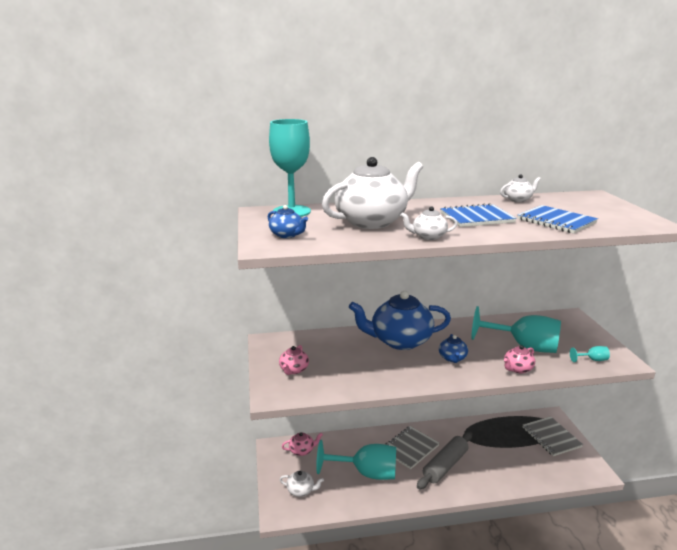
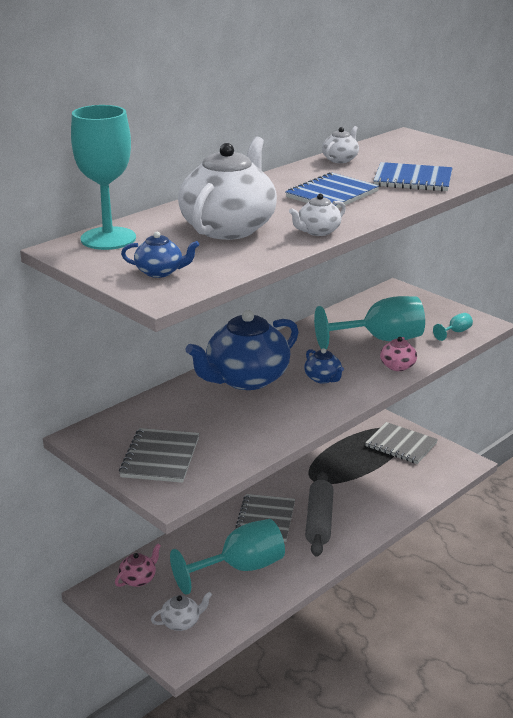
camera: 35 degrees left, 5 degrees up
(294, 370) = (160, 457): pink teapot -> grey notebook

